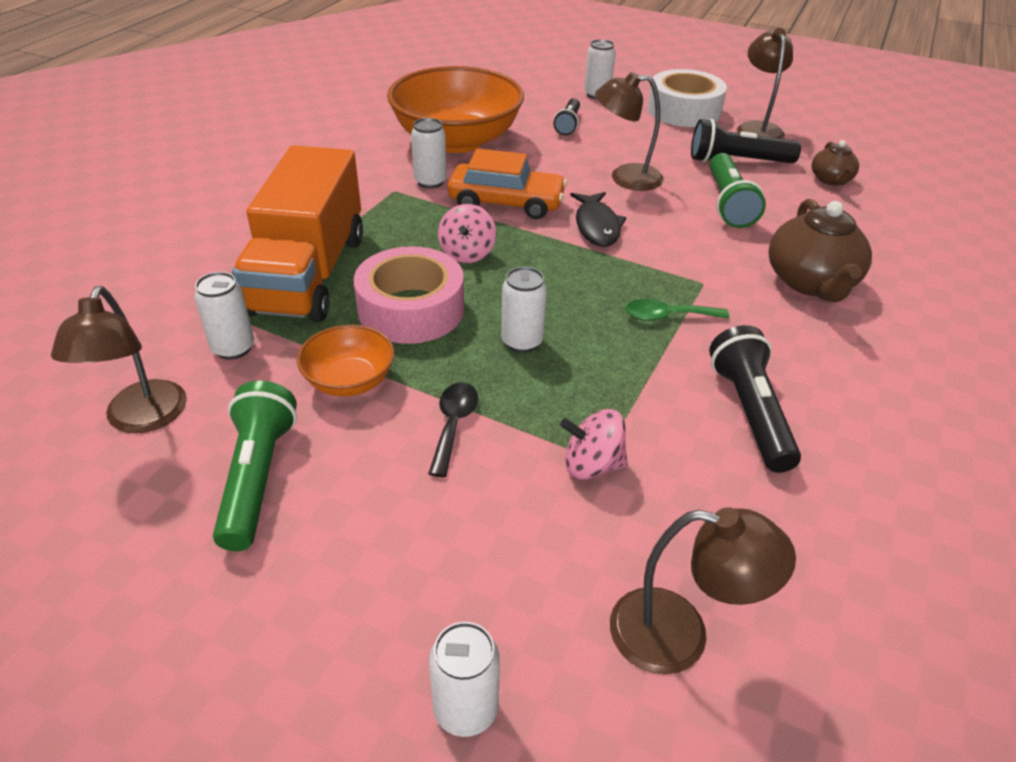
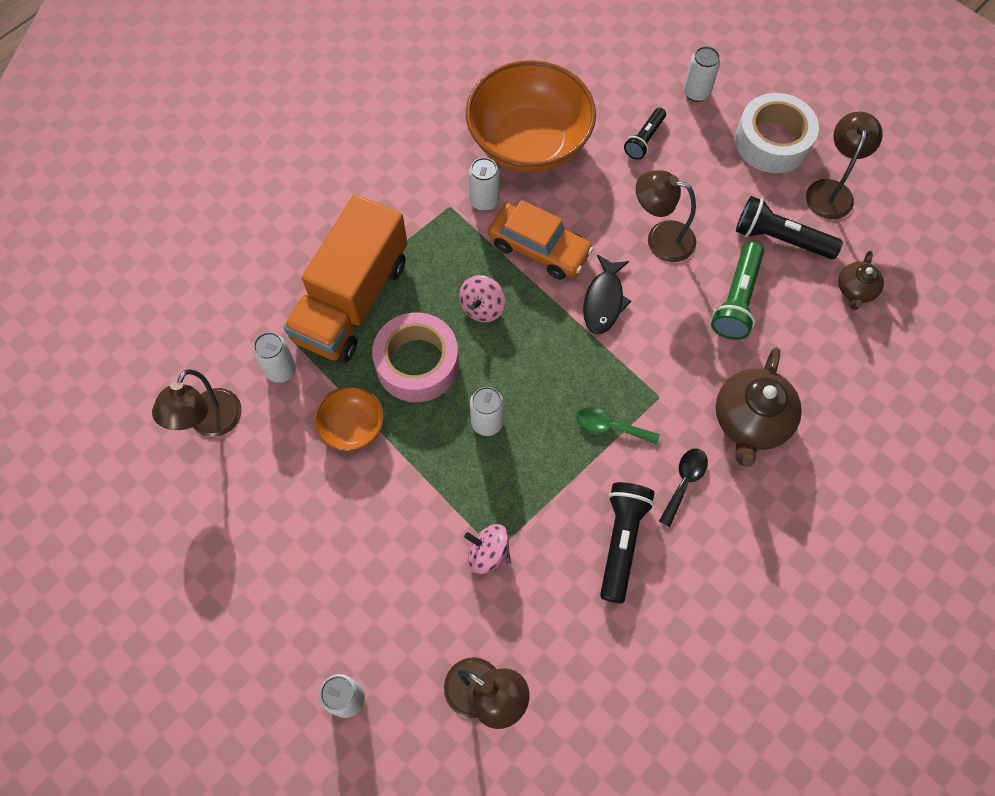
camera: 20 degrees right, 25 degrees up
(257, 477) = (273, 497): green flashlight -> none
(453, 425) = (410, 490): black spoon -> black spoon (684, 482)

